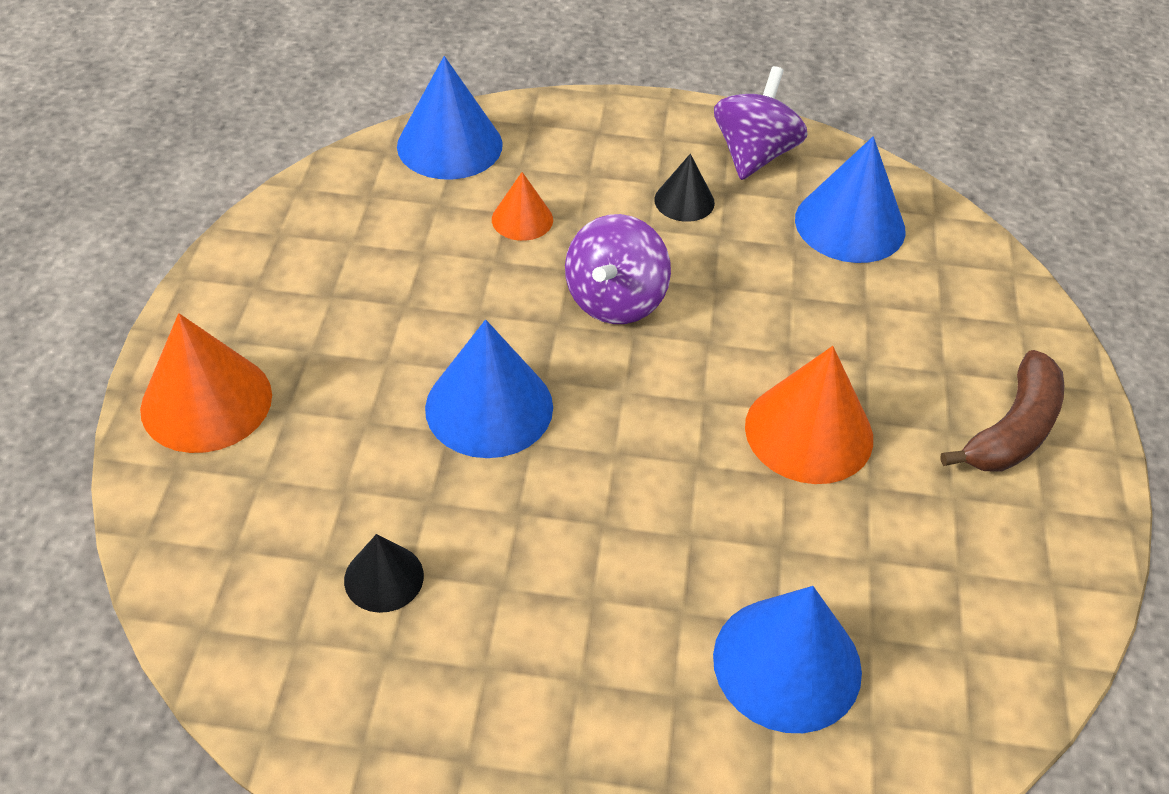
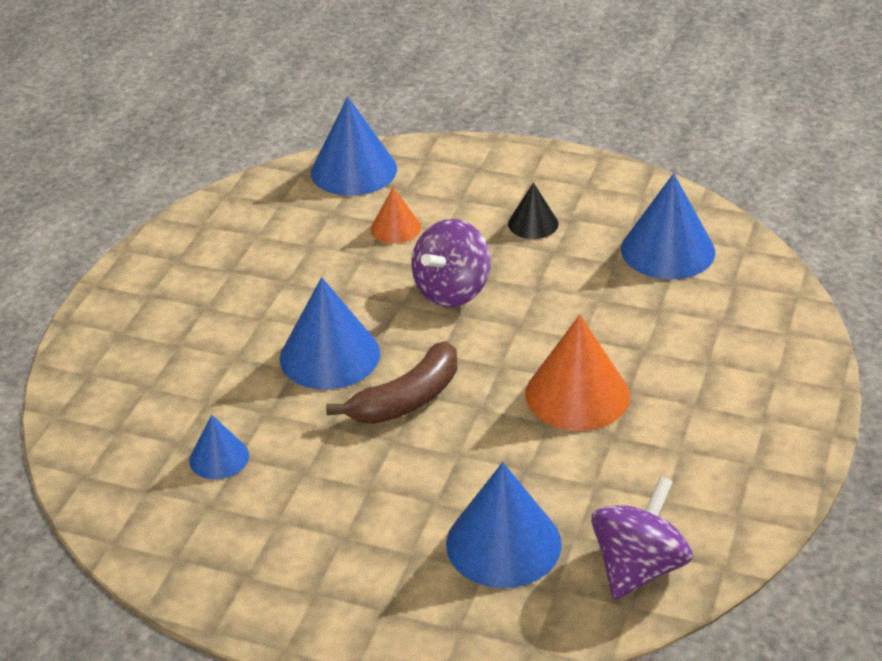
camera: 15 degrees right, 10 degrees down
(206, 402) = (120, 334): orange cone -> none
(384, 577) = (219, 458): black cone -> blue cone
(754, 155) = (604, 193): purple spinning top -> purple spinning top (638, 568)
(1012, 430) = (748, 408): brown banana -> brown banana (407, 400)

